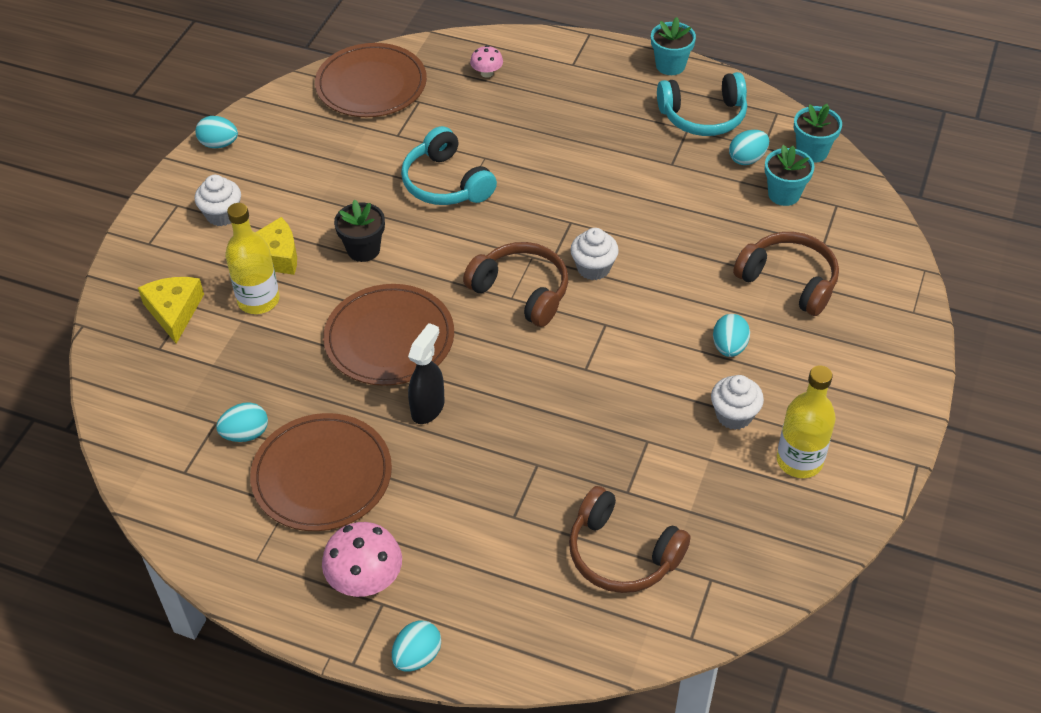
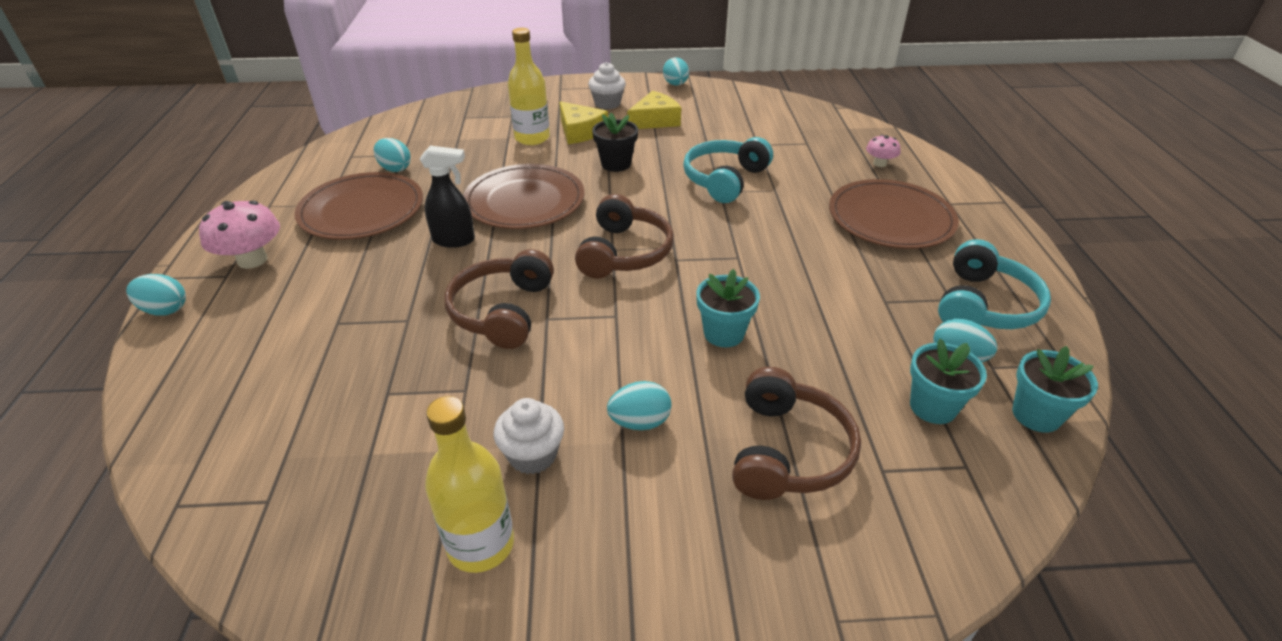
camera: 65 degrees right, 10 degrees down
(174, 311) = (502, 113): yellow cheese -> yellow cheese (655, 120)
(371, 85) = (801, 119): brown plate -> brown plate (890, 218)
(593, 268) = (687, 287): white cupcake -> none
(622, 554) = (298, 412): brown headphones -> brown headphones (502, 311)
(670, 65) = (1031, 262): turquoise flower pot -> turquoise flower pot (724, 333)
(703, 116) = (984, 305): turquoise headphones -> turquoise headphones turned 120 degrees counterclockwise

